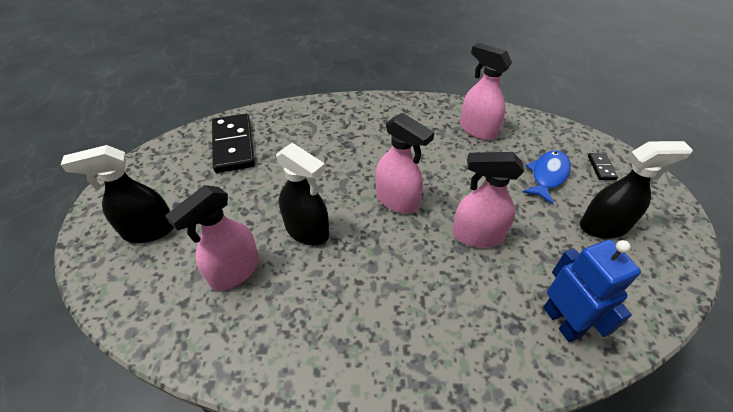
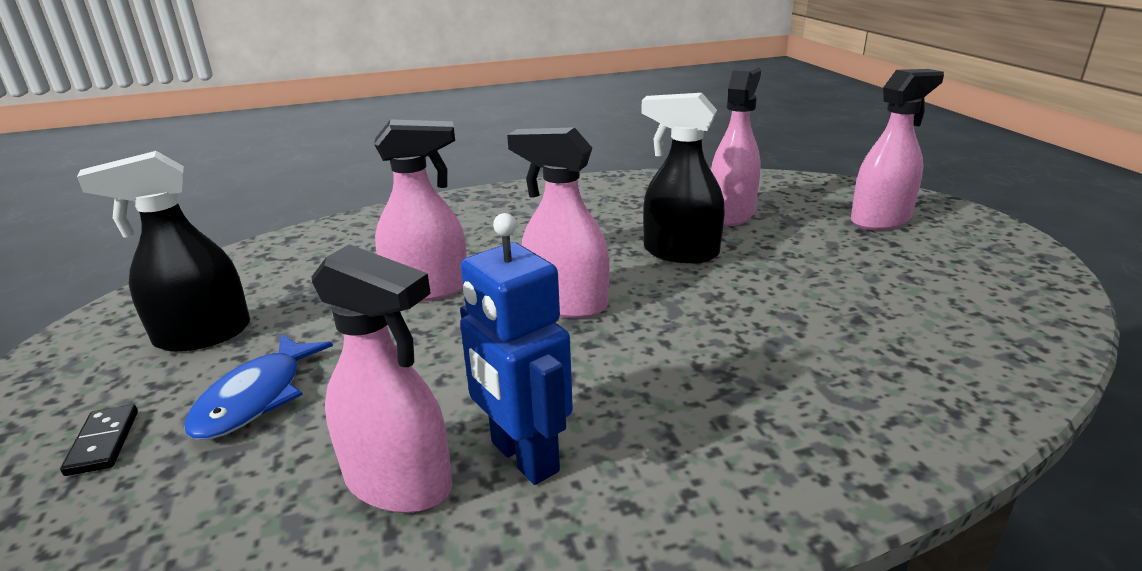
camera: 165 degrees right, 20 degrees down
(149, 230) = (881, 220): black spray bottle -> pink spray bottle
(233, 145) = (943, 323): black domino -> none
(562, 321) = (337, 243): blue robot -> blue robot (523, 457)

